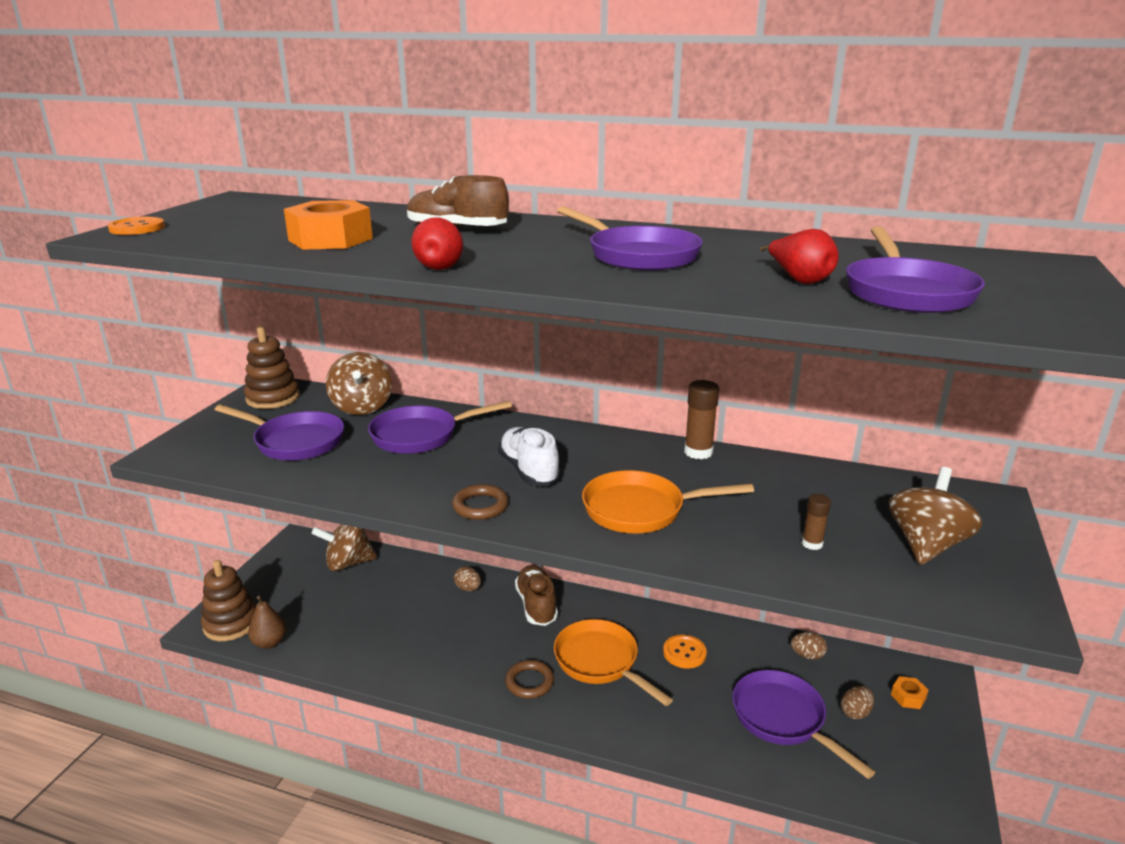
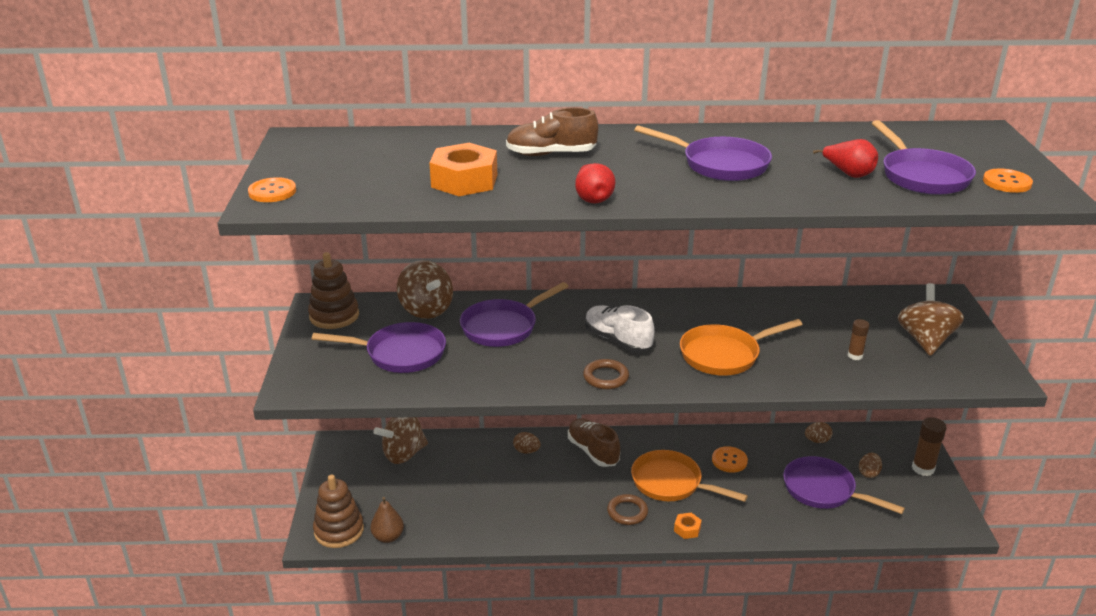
camera: 20 degrees left, 5 degrees up
(698, 452) = (731, 299): brown glue stick -> brown glue stick (923, 468)
(908, 697) = (897, 453): orange nut -> orange nut (687, 529)
(1038, 312) = (1007, 182): none -> orange button

